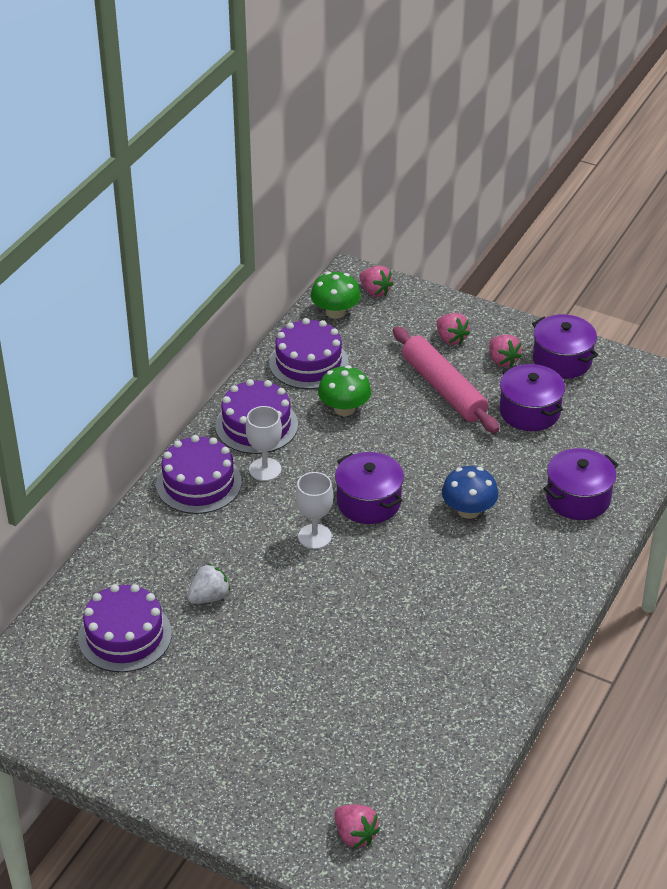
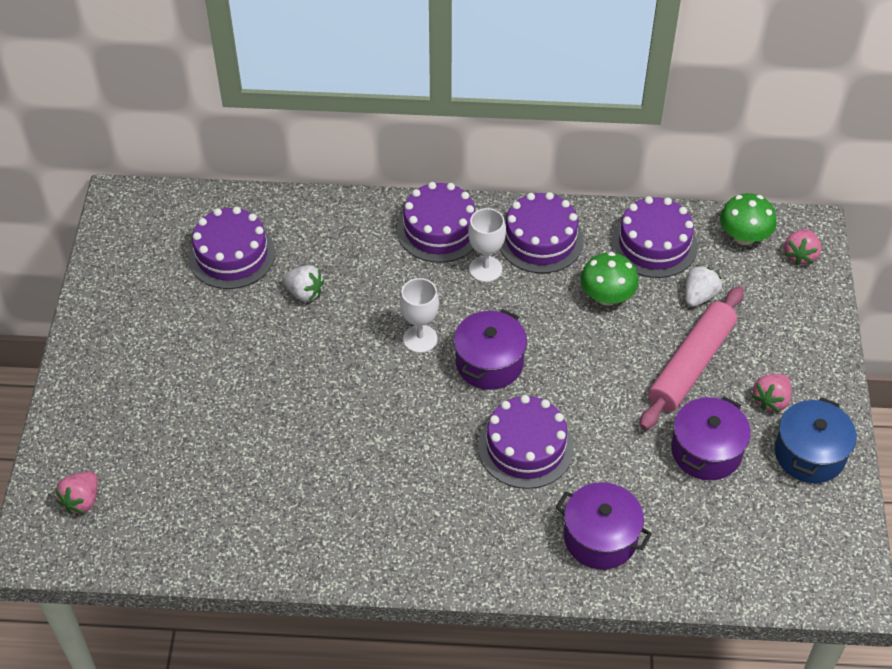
camera: 65 degrees right, 10 degrees up
(379, 358) = (699, 296): none -> white strawberry
(451, 339) = (773, 344): pink strawberry -> none
(468, 510) = (525, 447): blue mushroom -> purple cake
(562, 360) = (809, 454): purple pot -> blue pot

